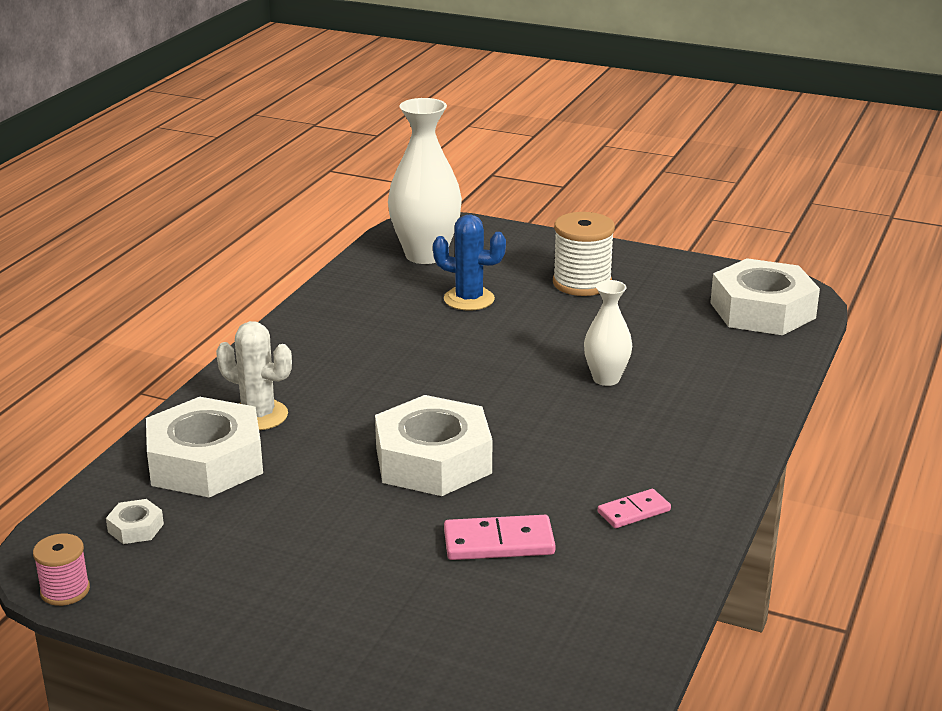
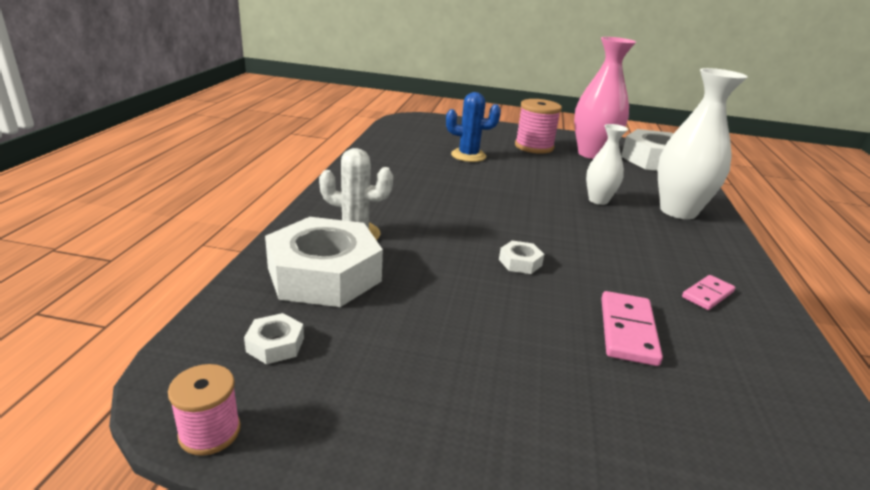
camera: 15 degrees left, 0 degrees up
(425, 255) = (423, 132): white vase -> white vase (678, 211)
(433, 460) = (520, 262): white nut -> white nut, size x0.41
(499, 542) = (627, 330): pink domino -> pink domino turned 60 degrees counterclockwise
(582, 283) = (534, 147): white spool -> pink spool
(666, 297) = (592, 154): none -> pink vase

